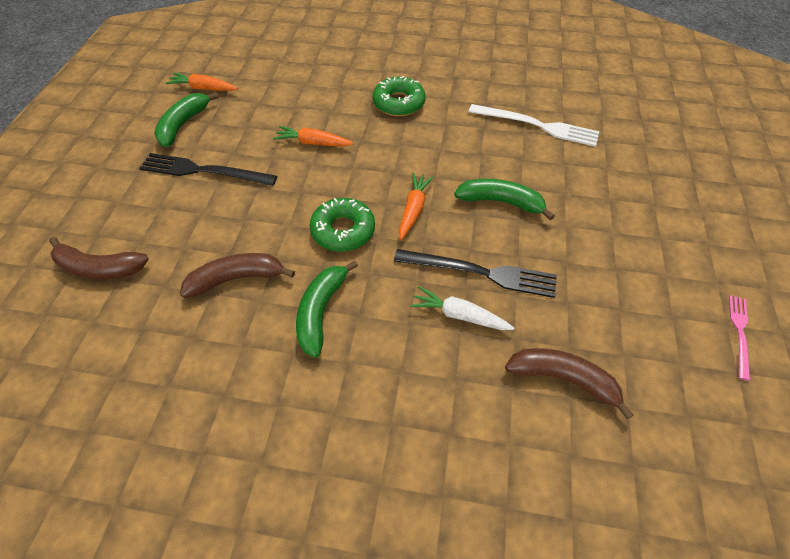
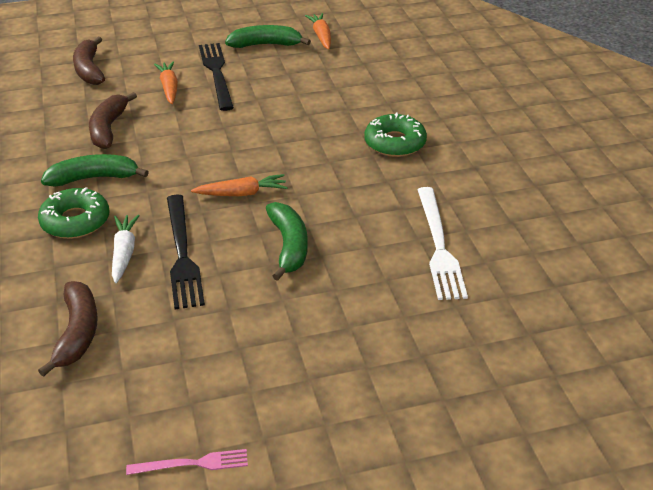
camera: 65 degrees right, 15 degrees down
(237, 278) = (108, 128): brown banana -> brown banana turned 135 degrees counterclockwise
(313, 143) = (292, 113): orange carrot -> orange carrot (169, 88)
(343, 230) = (190, 162): green donut -> green donut (75, 221)

